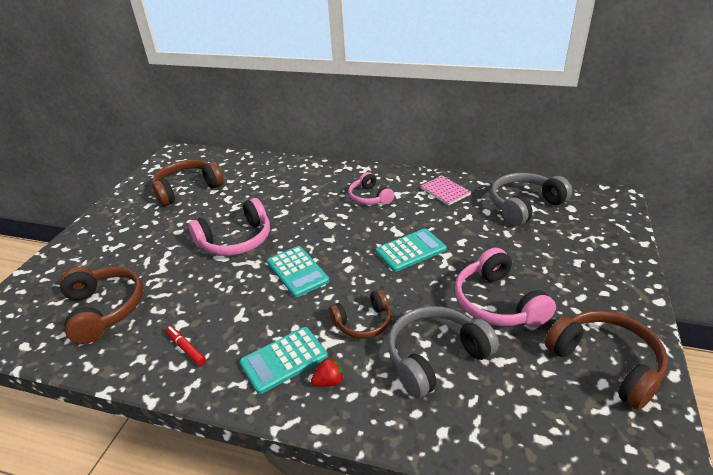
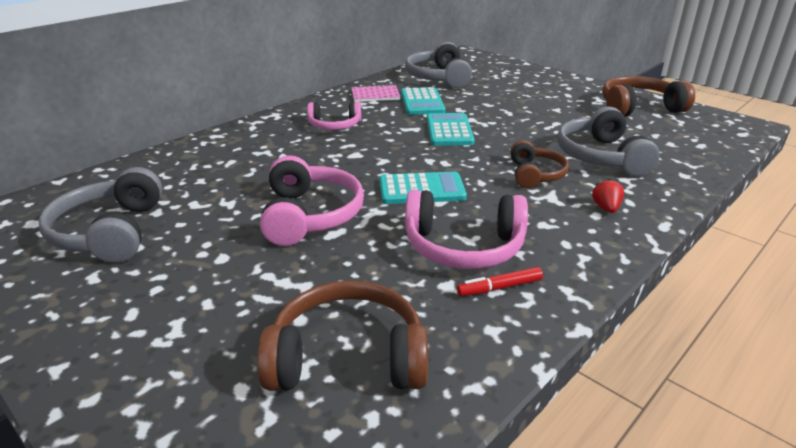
camera: 65 degrees left, 5 degrees down
(187, 189) = (110, 232): brown headphones -> grey headphones
(284, 360) = (561, 225): turquoise calculator -> turquoise calculator (422, 102)
(497, 303) = (552, 119): pink headphones -> pink headphones (463, 247)

